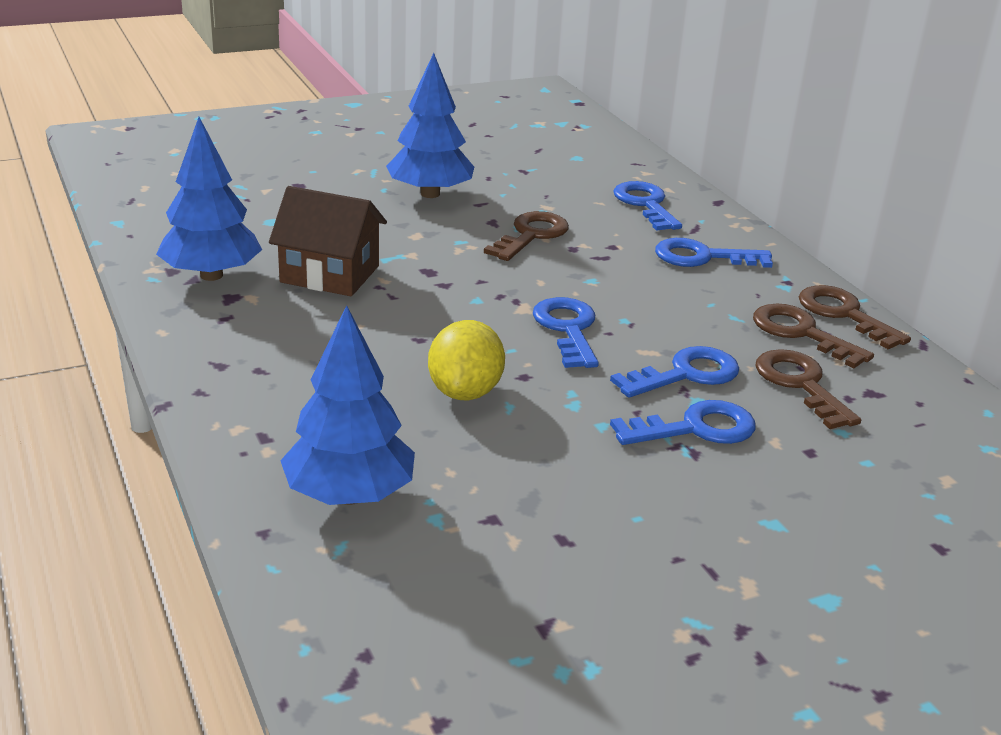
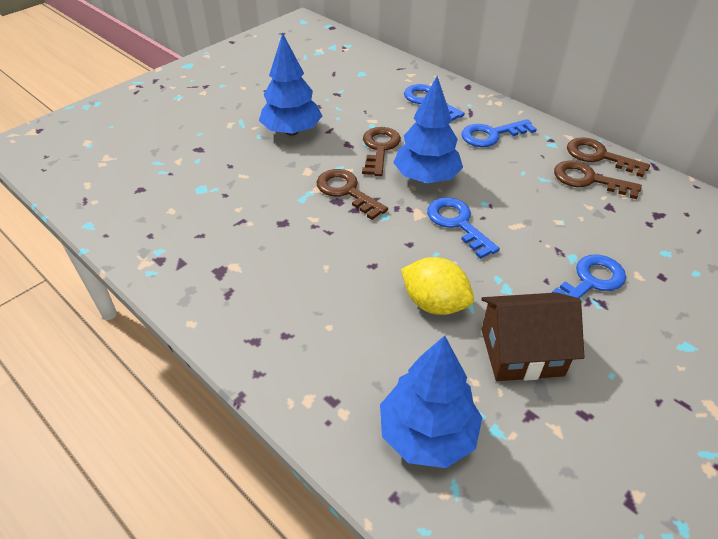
camera: 20 degrees left, 15 degrees up
(211, 275) = (192, 255): blue tree -> blue tree (426, 178)
(329, 274) = (274, 226): brown house -> brown house (521, 352)
(465, 392) = (434, 303): yellow lemon -> yellow lemon turned 45 degrees counterclockwise
(686, 374) = (551, 237): blue key -> none
(800, 384) = (618, 222): brown key -> brown key (346, 191)

